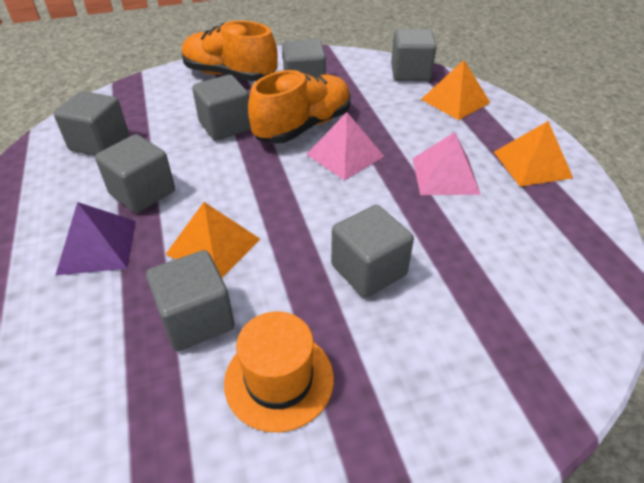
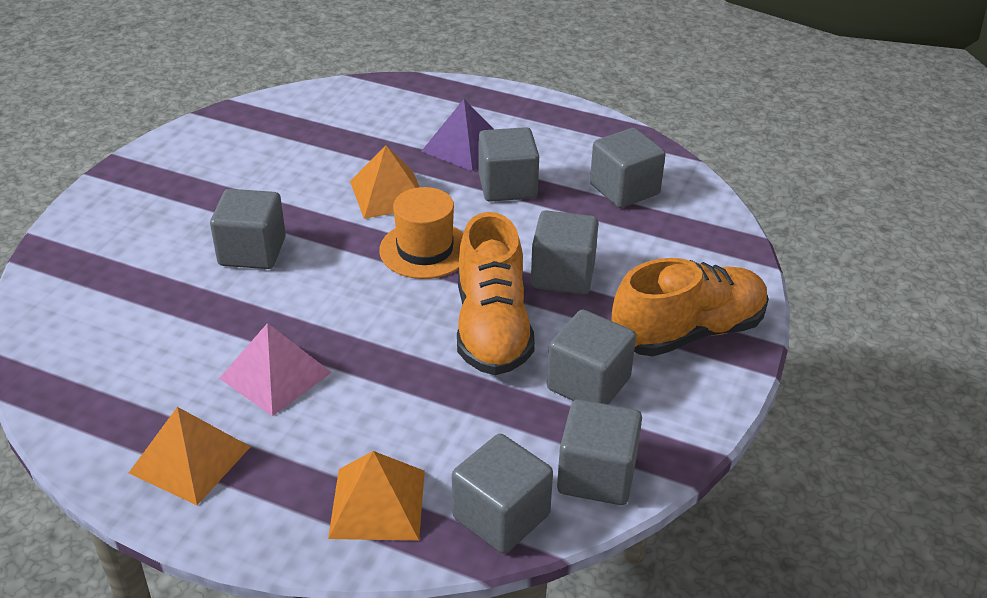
camera: 130 degrees right, 5 degrees down
(196, 319) = (330, 161): grey cube -> grey cube (596, 475)
(279, 379) = (238, 170): orange hat -> orange hat (425, 250)
(345, 155) = (402, 327): pink pyramid -> none

